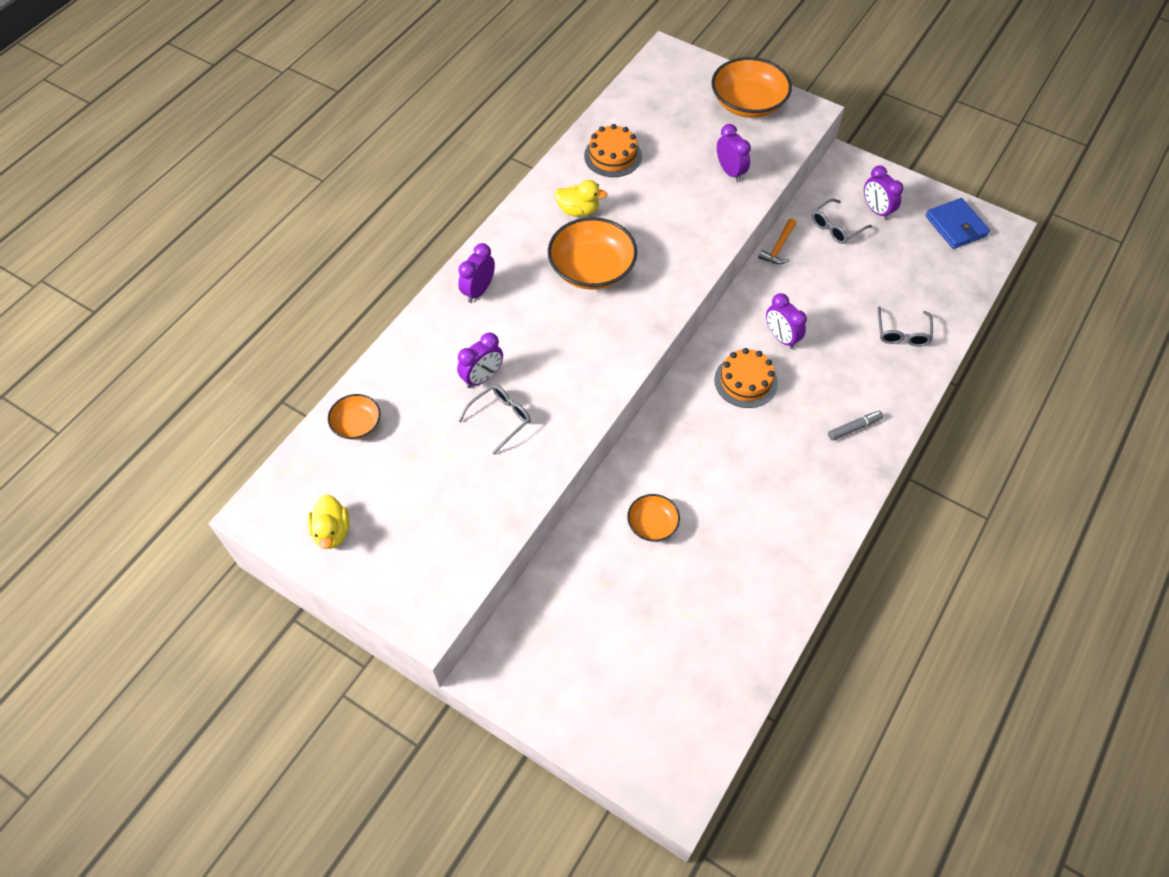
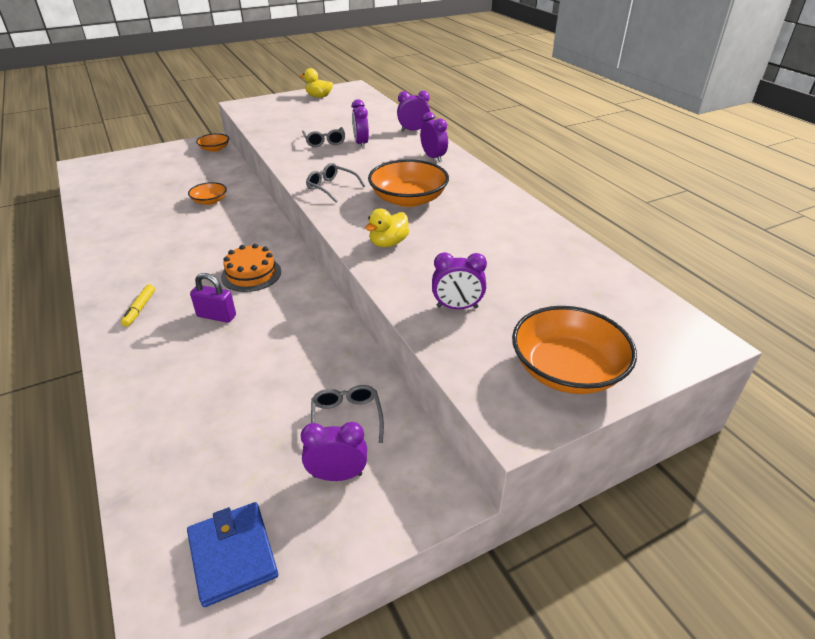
camera: 120 degrees right, 20 degrees down
(357, 424) = (374, 111): orange bowl -> orange bowl (214, 149)
(578, 210) = (477, 211): yellow duck -> yellow duck (388, 243)
(613, 156) = (535, 246): orange cake -> none
(778, 247) = (362, 357): orange hammer -> none
(781, 337) = (265, 310): purple clock -> purple clock (413, 130)
(815, 365) = (216, 316): none -> purple padlock
(854, 428) = (140, 309): grey marker -> yellow marker
(902, 333) = (171, 392): grey glasses -> grey glasses (331, 187)
(956, 226) = (233, 555): blue wallet -> blue wallet turned 60 degrees clockwise

